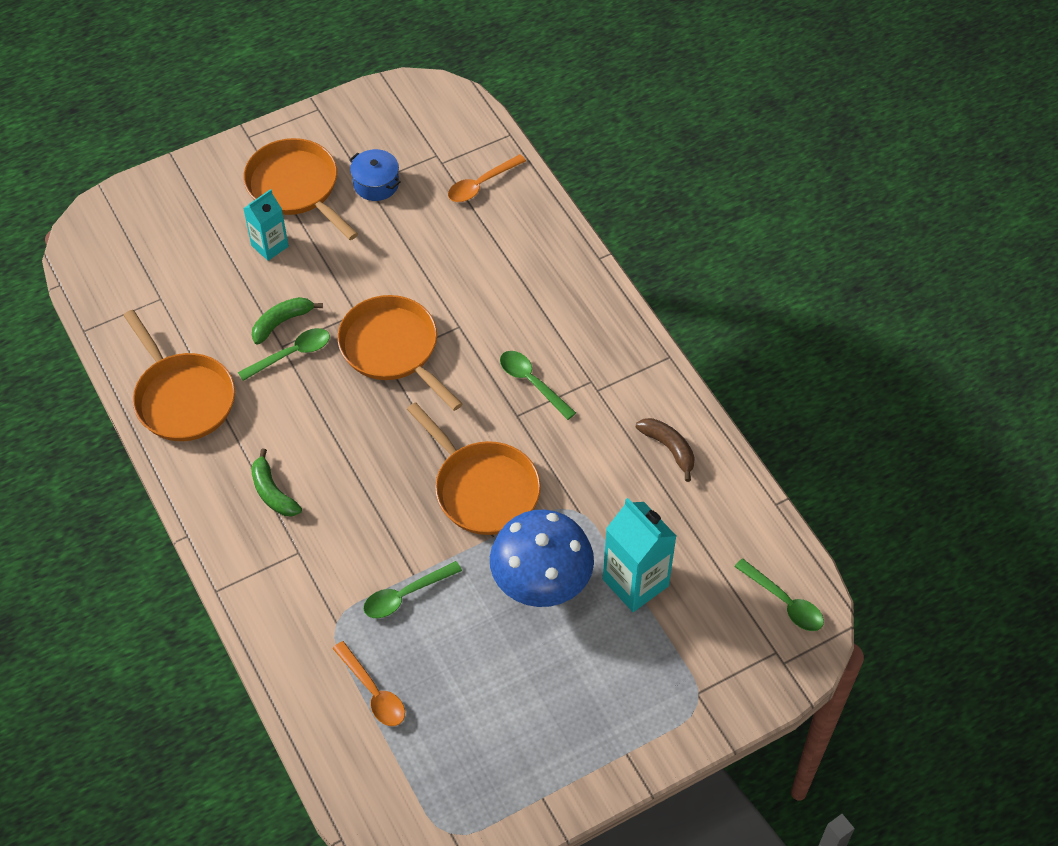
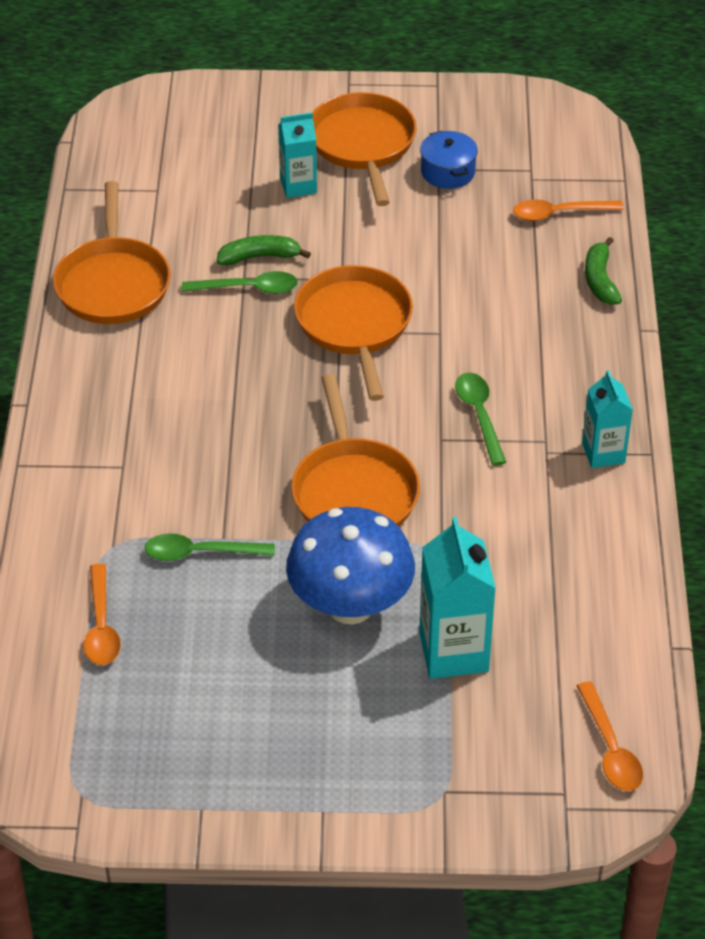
camera: 30 degrees right, 10 degrees down
(272, 492) = (137, 402): green banana -> green banana (600, 280)
(637, 372) = (603, 453): none -> turquoise carton
(669, 448) = (586, 540): brown banana -> none
(785, 602) = (610, 749): green spoon -> orange spoon

